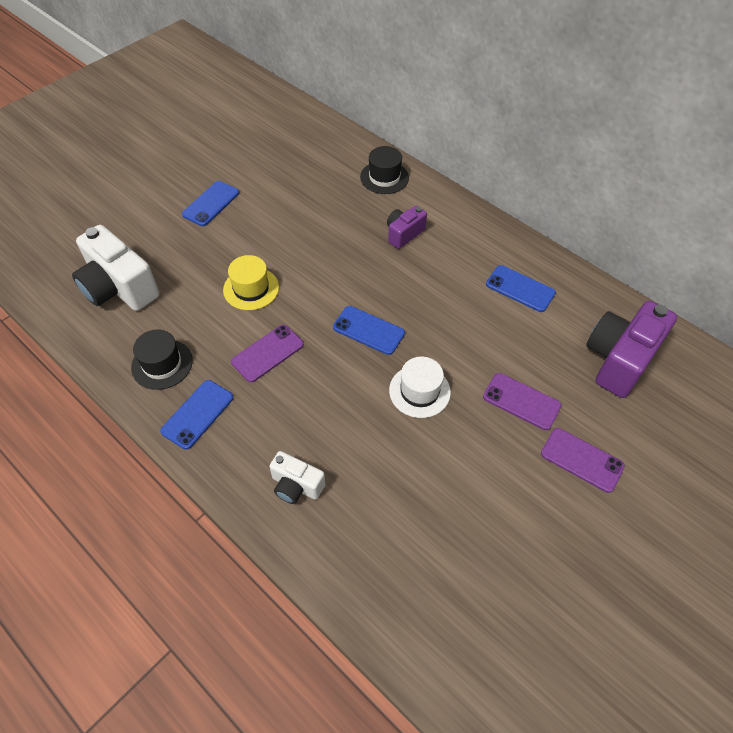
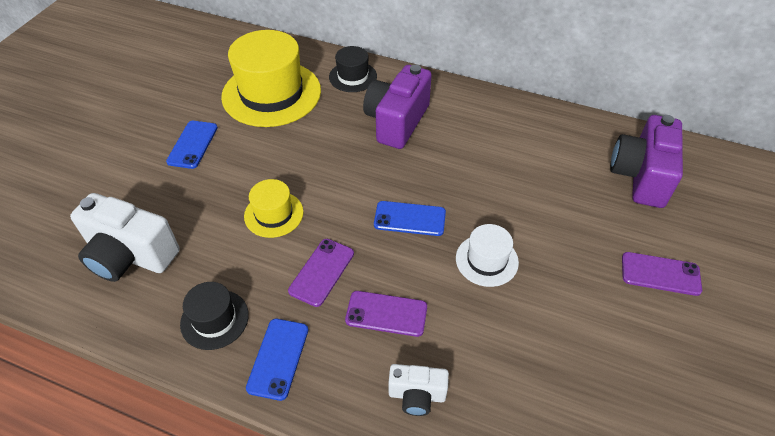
camera: 20 degrees left, 5 degrees down
(301, 174) = (271, 93): none -> yellow hat
(404, 234) = (397, 122): purple camera -> purple camera, size x1.85
(520, 288) = (525, 140): blue phone -> none
(521, 401) = (581, 239): purple phone -> purple phone (386, 313)

